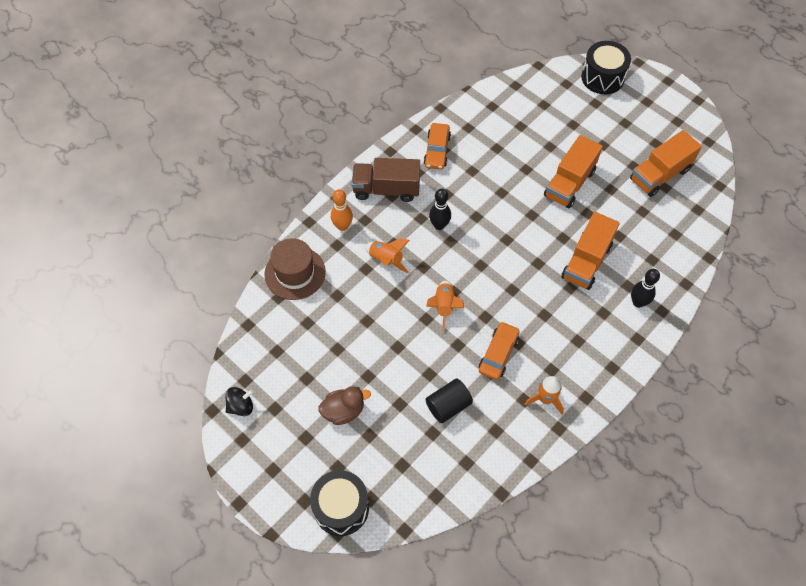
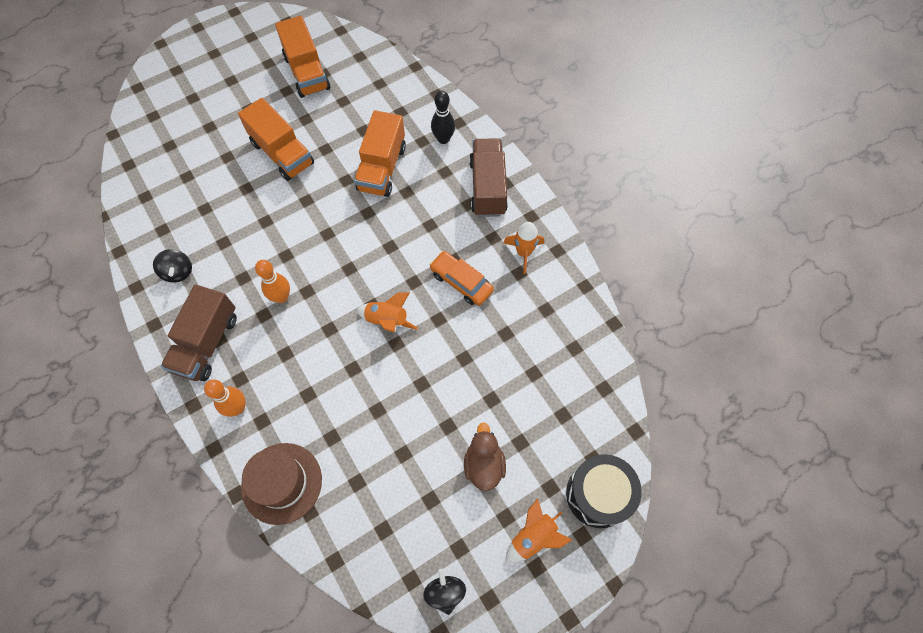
camera: 75 degrees left, 5 degrees up
(386, 260) = (305, 368): orange rocket -> orange rocket (533, 537)
(437, 150) = (178, 272): orange car -> black spinning top
(439, 225) = (281, 297): black bowling pin -> orange bowling pin
(448, 405) = (506, 348): black cylinder -> none
(586, 261) = (382, 168): orange truck -> orange truck turned 60 degrees clockwise
(601, 353) = (487, 187): none -> brown truck
(602, 77) = (163, 81): black drum -> none

